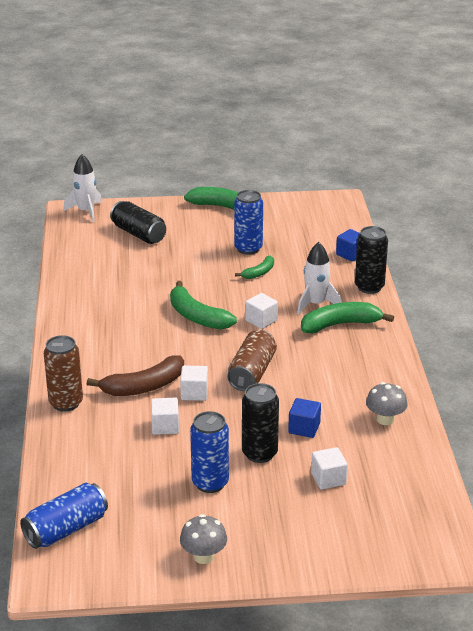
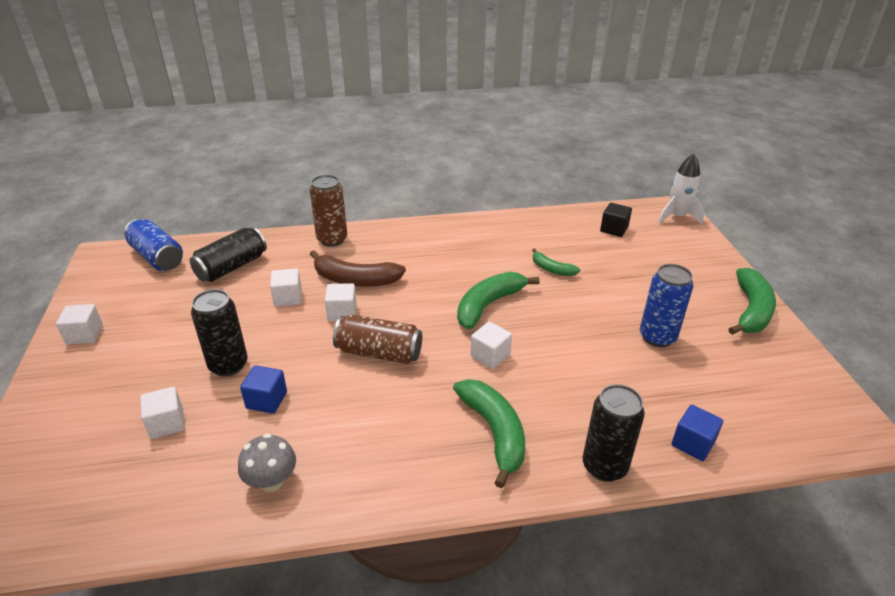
camera: 85 degrees right, 5 degrees up
(97, 244) = (614, 229): none -> black cube
(138, 234) = (648, 253): black can -> black can (232, 267)
(144, 387) = (355, 280): brown banana -> brown banana turned 45 degrees counterclockwise
(203, 556) = (85, 335): grey mushroom -> white cube
(210, 483) = (190, 332): blue can -> none
(259, 272) = (602, 349): green banana -> green banana (552, 269)
(316, 304) = (541, 406): white rocket -> none

